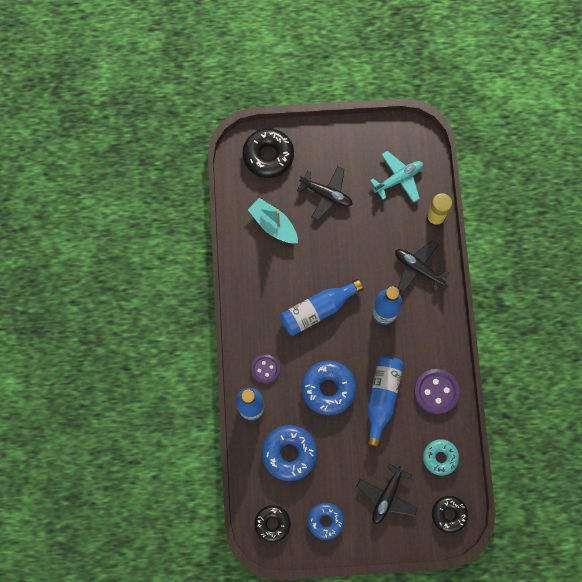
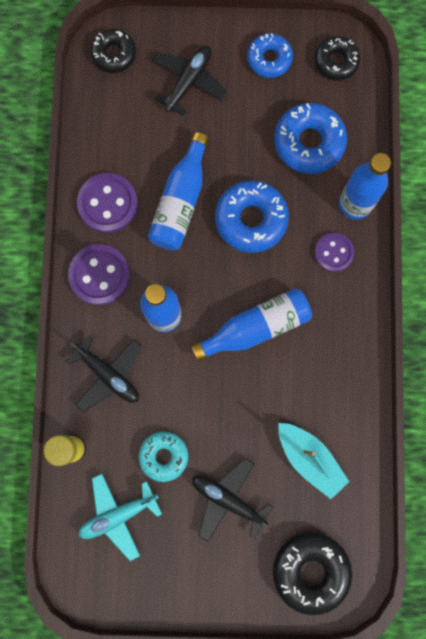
camera: 175 degrees left, 5 degrees up
(434, 337) = (99, 275): none -> purple button
(440, 457) = (115, 121): turquoise donut -> turquoise donut (164, 456)

